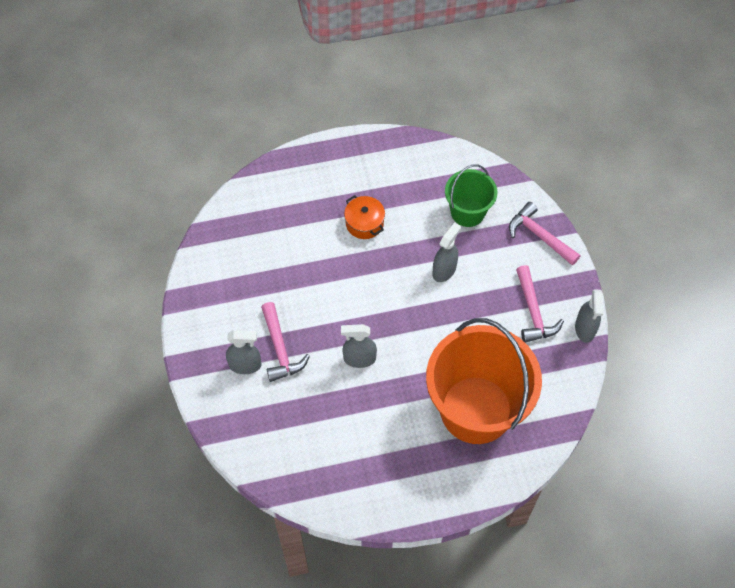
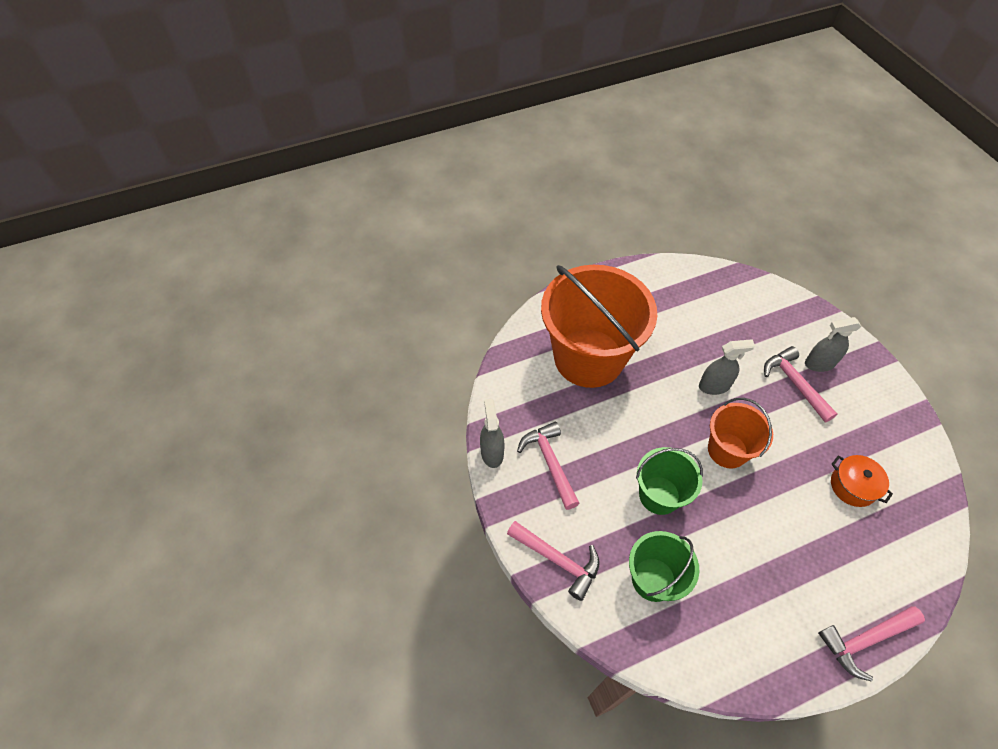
camera: 170 degrees right, 5 degrees down
(327, 153) = (865, 640): none -> pink hammer
(364, 223) = (772, 541): orange pot -> orange pot (853, 486)
(371, 297) = (727, 450): none -> orange bucket
(444, 270) = (659, 495): grey spray bottle -> green bucket

